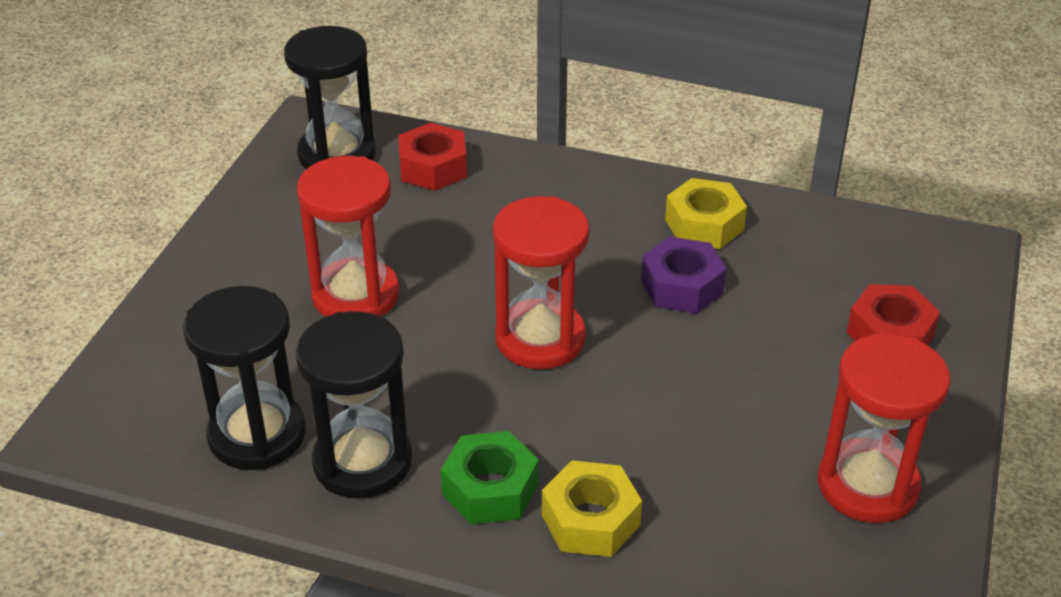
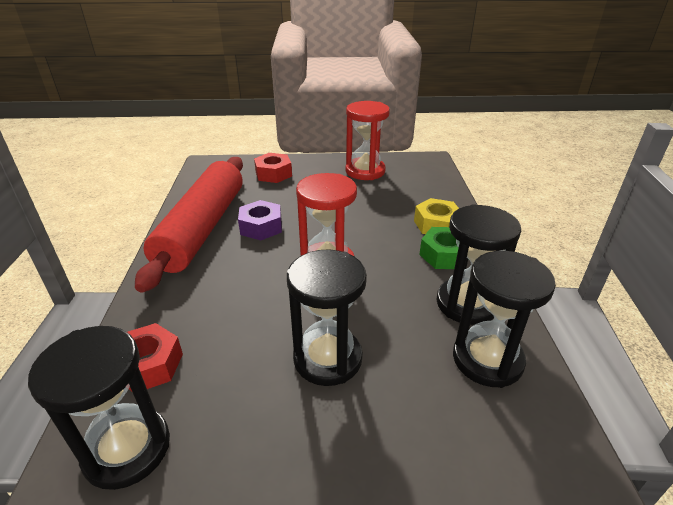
camera: 110 degrees left, 5 degrees down
(355, 295) = (327, 358): red hourglass -> black hourglass
(704, 225) = (203, 228): yellow nut -> red rolling pin

